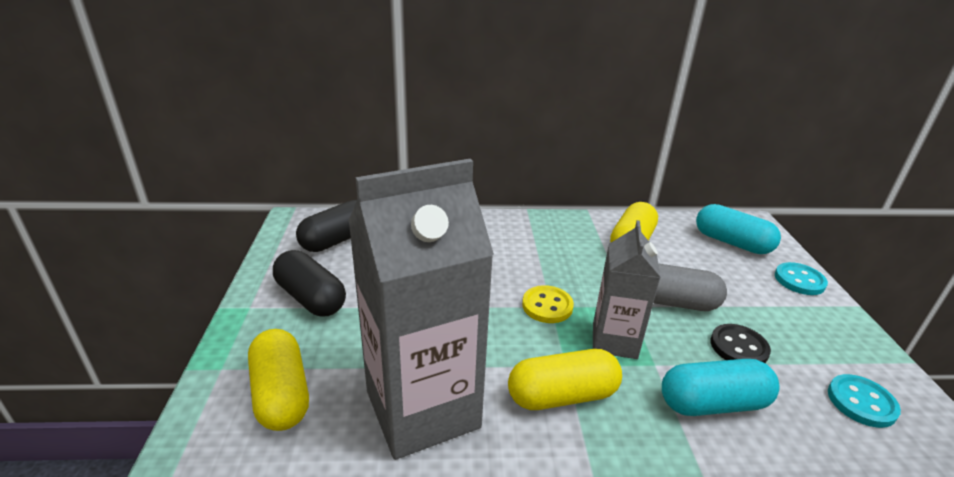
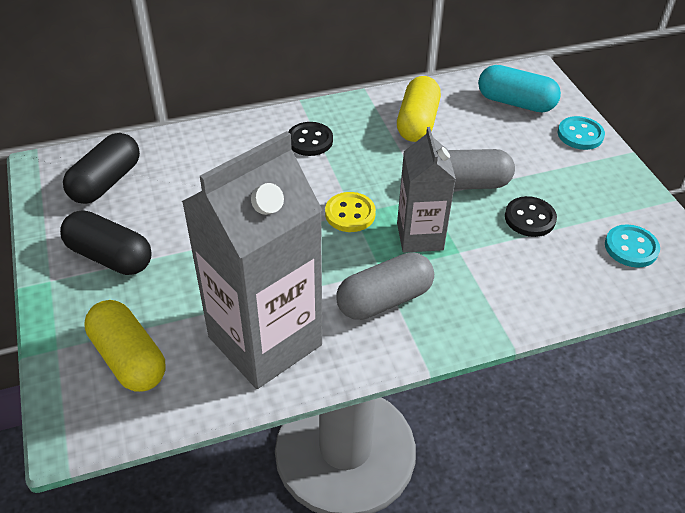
camera: 15 degrees left, 15 degrees up
(526, 240) = (310, 140): none -> black button
(562, 395) = (384, 299): yellow capsule -> grey capsule
(713, 403) = (512, 277): turquoise capsule -> none

